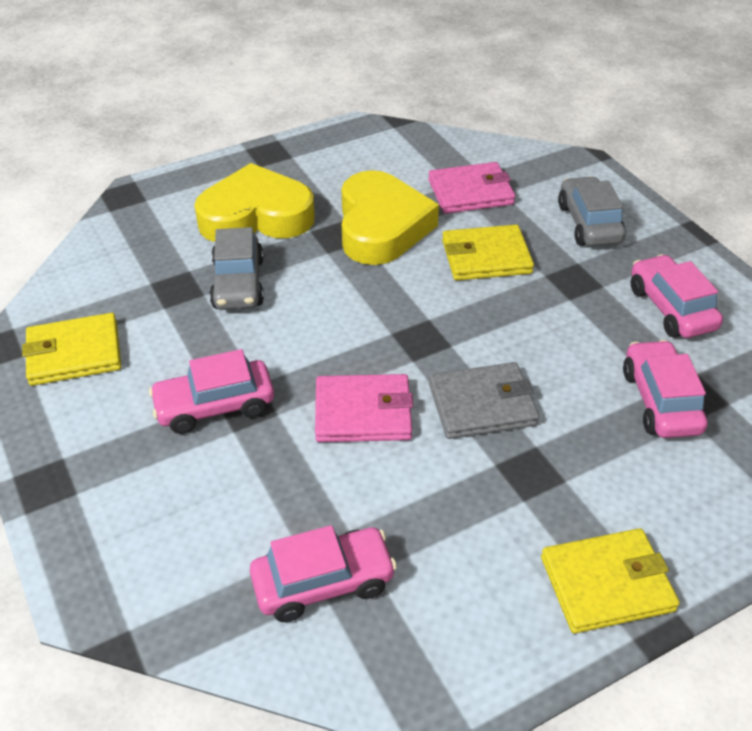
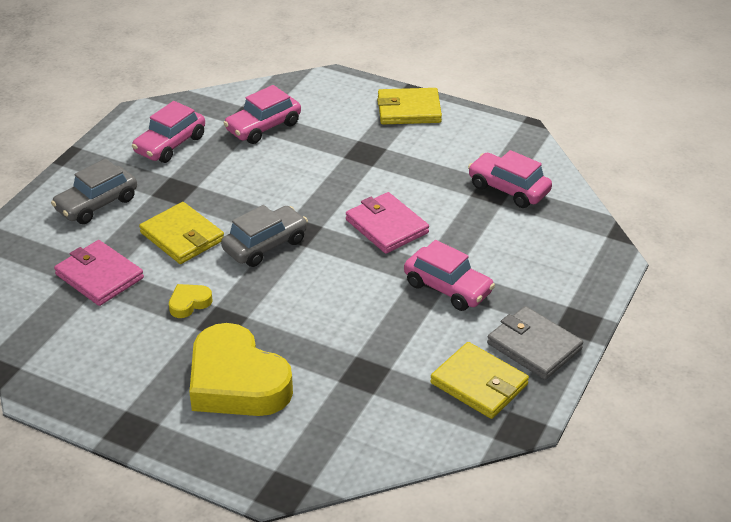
camera: 125 degrees left, 5 degrees down
(238, 283) = (327, 344): grey car -> grey car (265, 245)
(381, 227) = (189, 303): yellow heart -> yellow heart, size x0.41
(482, 404) = (332, 185): grey wallet -> grey wallet (534, 346)
(606, 583) = (409, 110): yellow wallet -> yellow wallet turned 45 degrees counterclockwise

